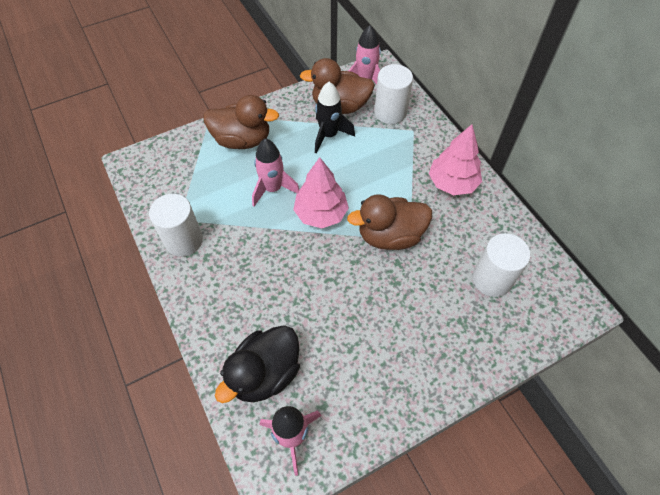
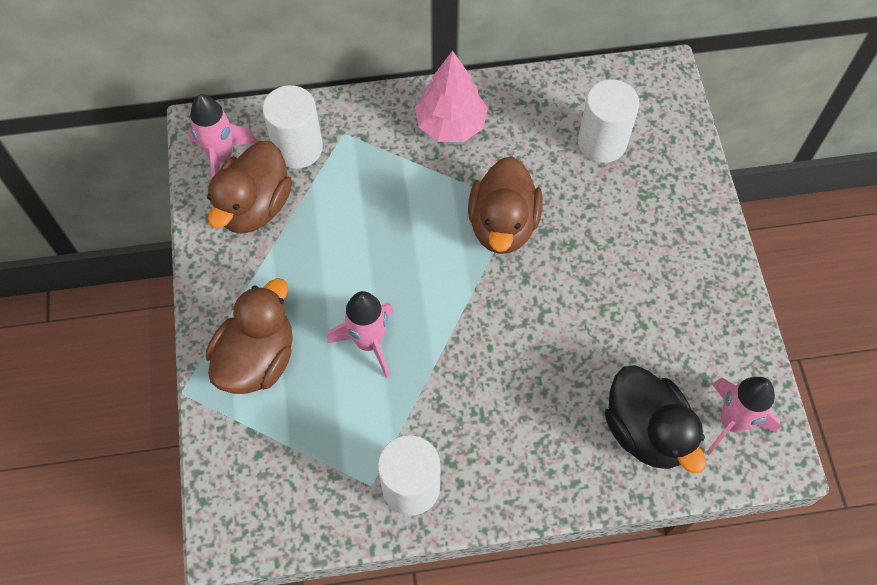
camera: 70 degrees left, 5 degrees up
(321, 214) = (436, 294): pink tree -> none
(329, 135) = (303, 239): black rocket -> none

